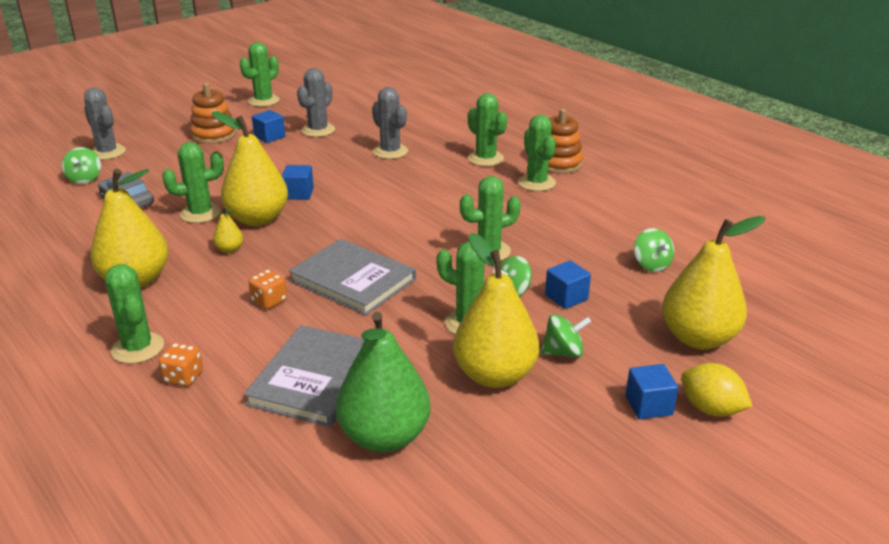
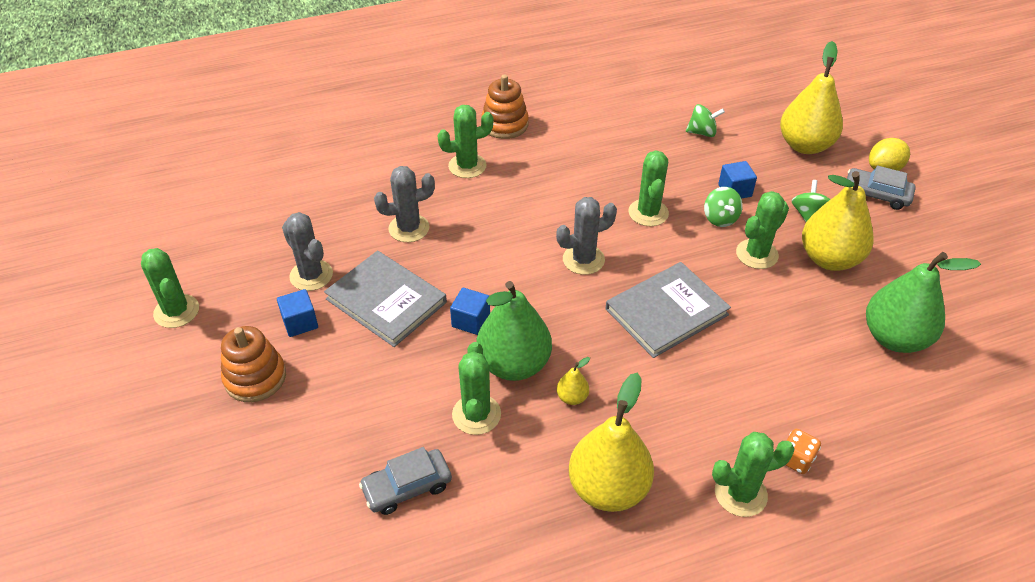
camera: 70 degrees left, 15 degrees up
(84, 179) = (311, 535): green spinning top -> none
(107, 152) = (235, 504): grey cactus -> grey cactus (583, 260)
(258, 219) = (514, 364): yellow pear -> green pear
(269, 301) = (684, 379): orange dice -> none
(315, 378) = (814, 366): grey book -> grey book (386, 301)
(536, 183) = (536, 149): green cactus -> none
(648, 405) = (876, 195): blue cube -> grey car

